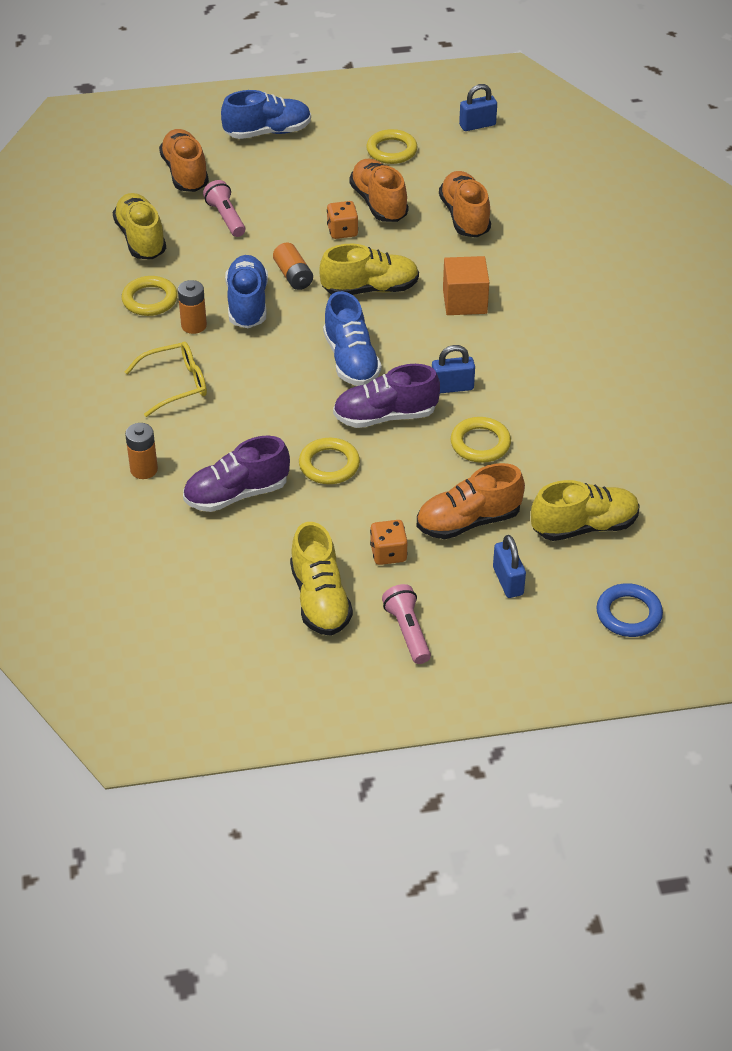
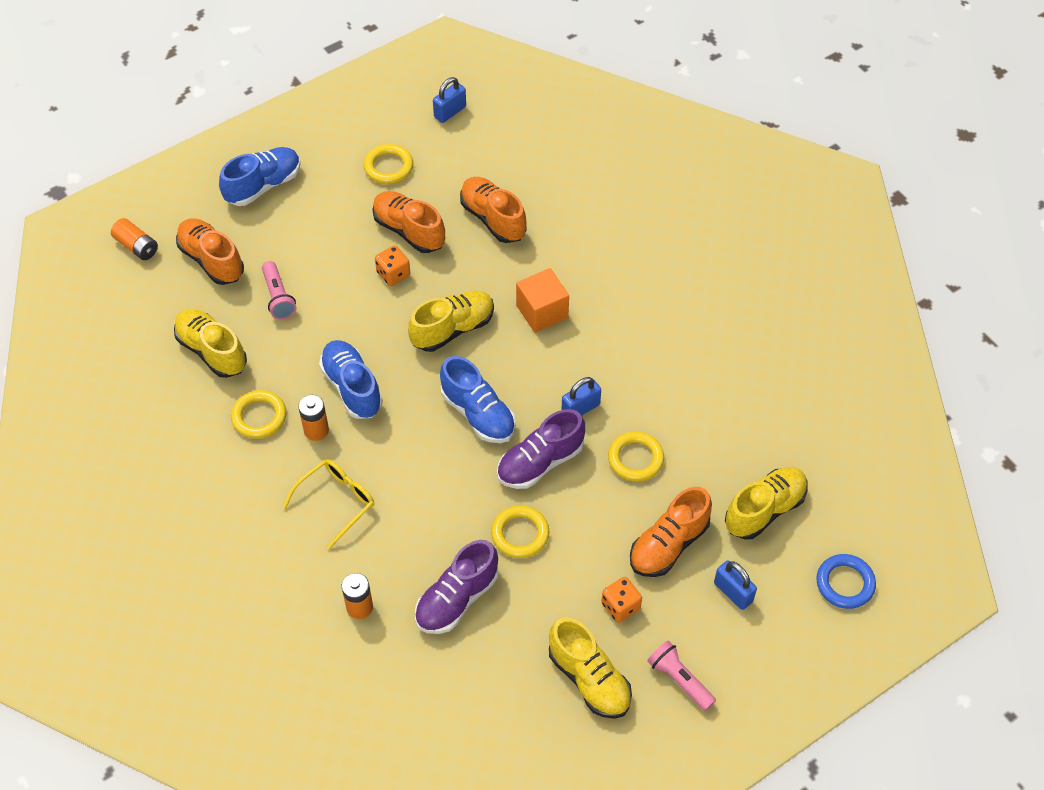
camera: 25 degrees left, 10 degrees up
(226, 217) = (278, 297): pink flashlight -> pink flashlight turned 150 degrees counterclockwise
(293, 276) = (376, 340): orange battery -> orange battery (137, 246)

